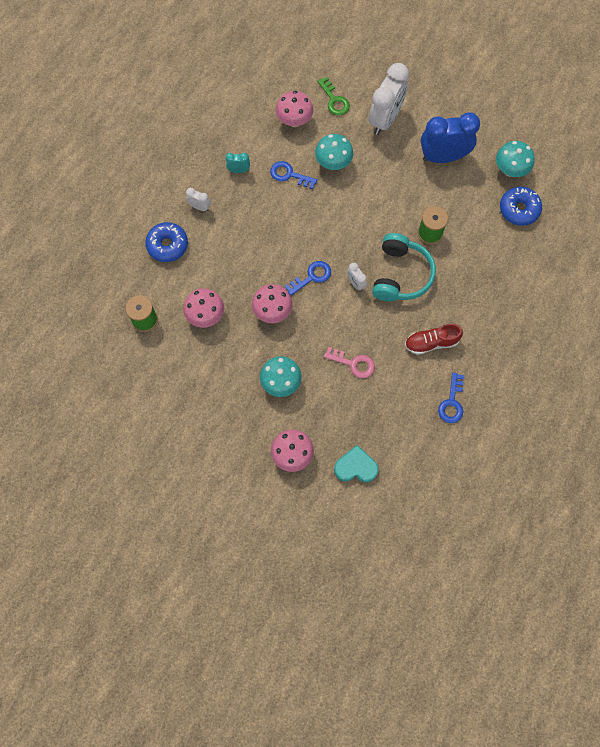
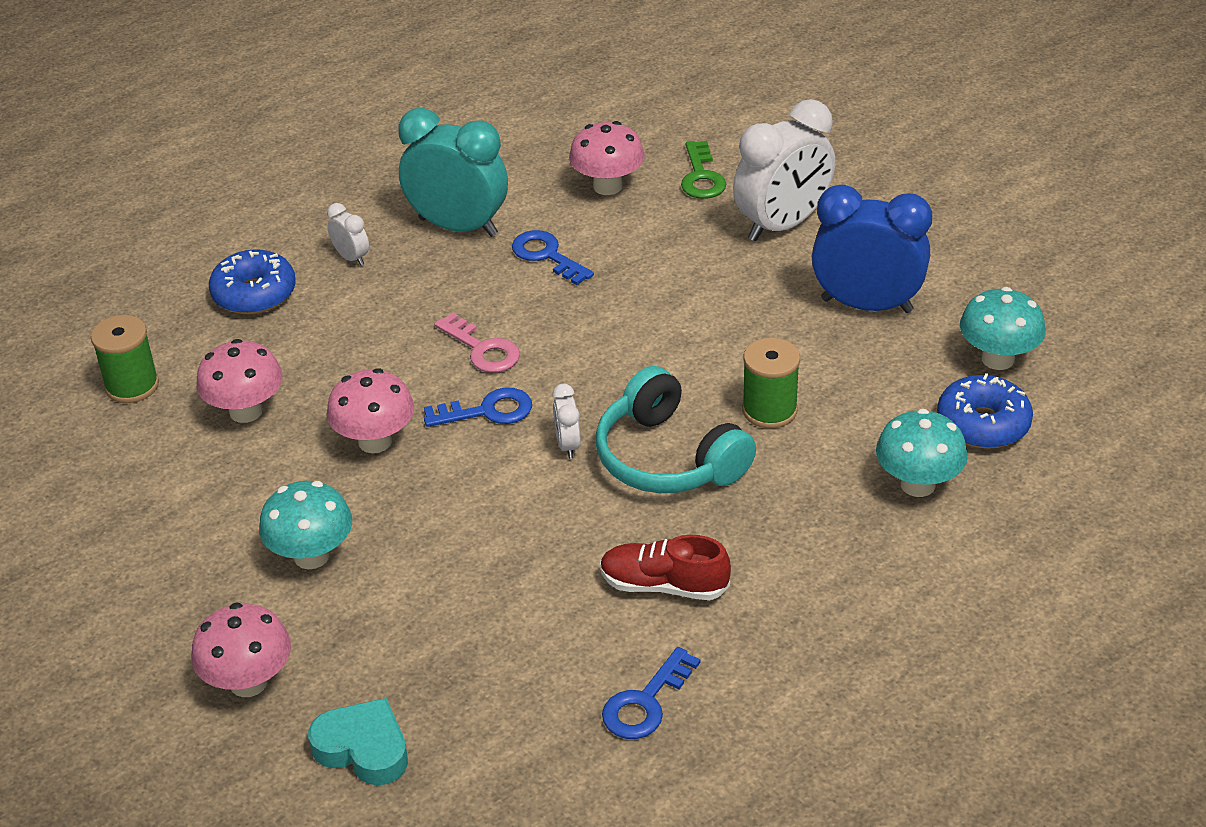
camera: 25 degrees right, 30 degrees down
(239, 170) = (458, 227): turquoise clock -> turquoise clock, size x2.26
(333, 163) = (641, 260): turquoise mushroom -> turquoise mushroom (918, 484)
(353, 363) = (478, 570): pink key -> pink key (482, 349)
(401, 275) = (668, 458): turquoise headphones -> turquoise headphones turned 105 degrees clockwise

